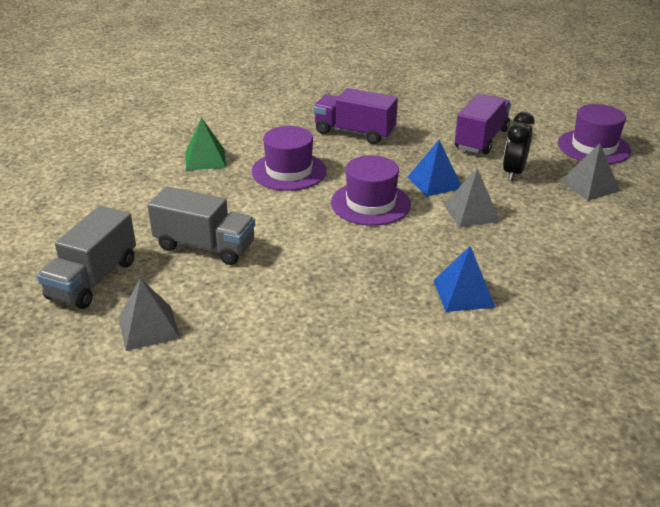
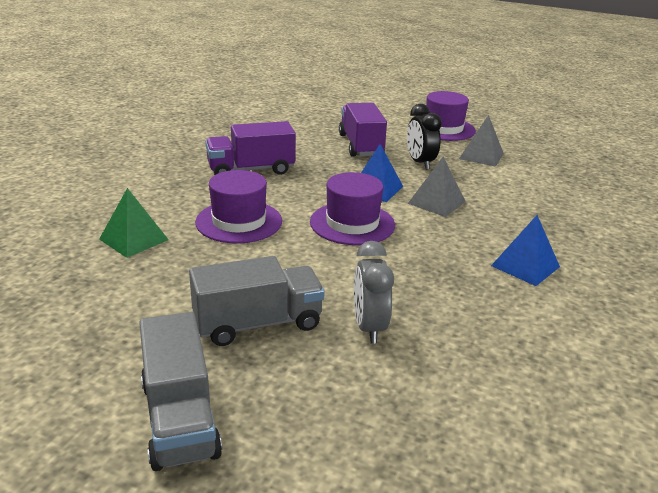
camera: 40 degrees left, 5 degrees down
(148, 327) = (320, 436): grey pyramid -> none
(270, 281) = (369, 327): none -> grey clock

